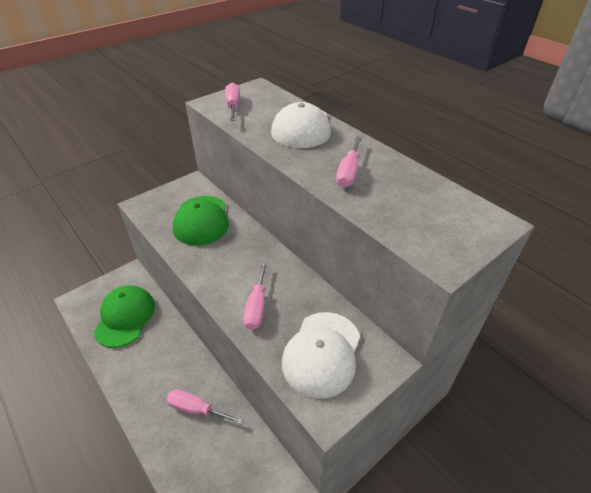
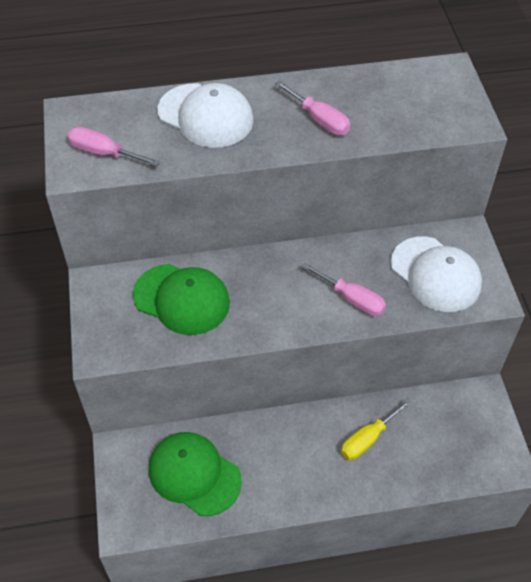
camera: 60 degrees left, 10 degrees up
(196, 409) = (368, 439): pink screwdriver -> yellow screwdriver

